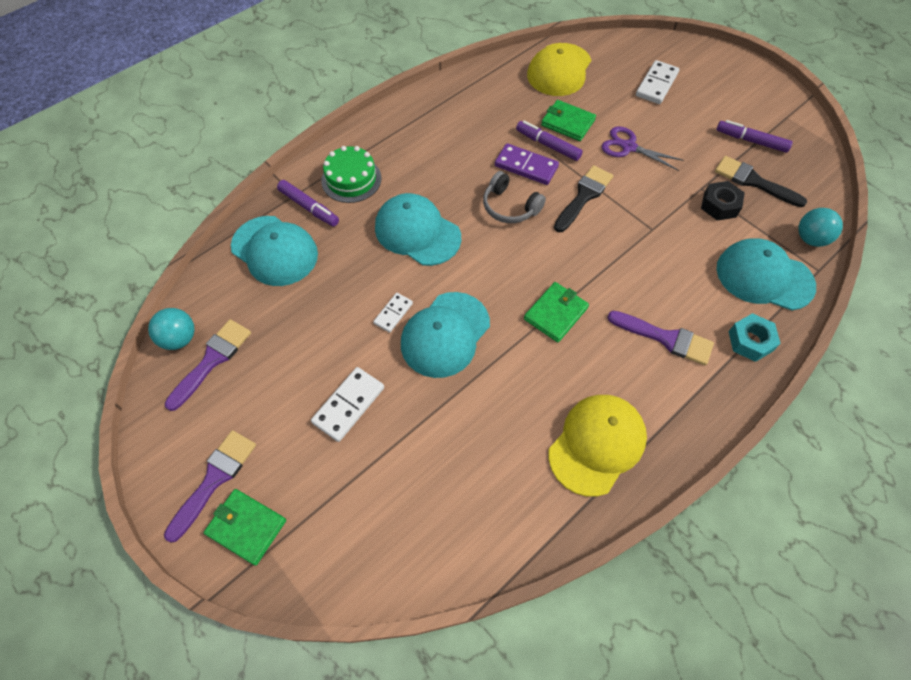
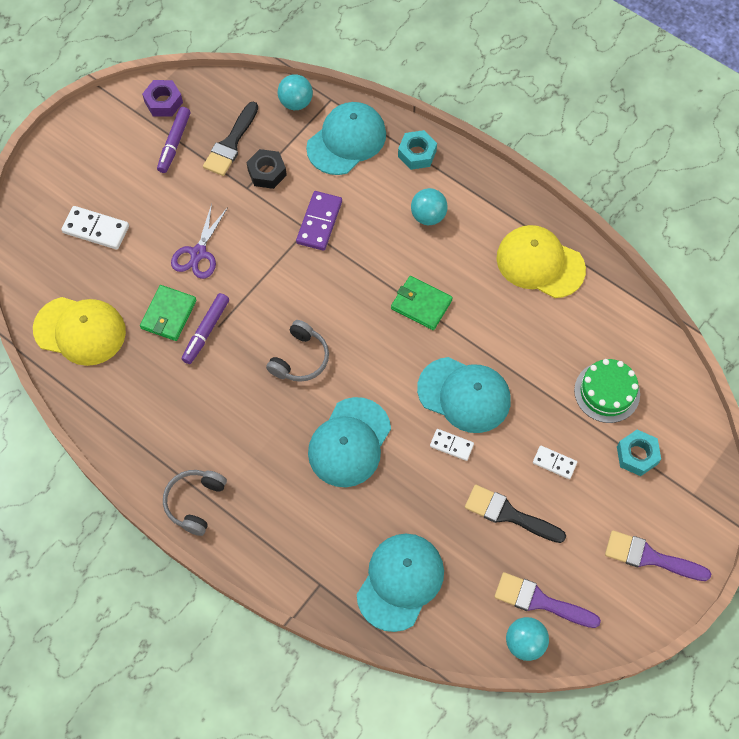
camera: 100 degrees left, 5 degrees up
(246, 527) = (680, 517): green wallet -> none
(309, 207) = (335, 563): purple marker -> none
(333, 496) = (637, 455): none -> turquoise nut
(349, 405) = (554, 463): white domino -> white domino, size x0.61
(351, 179) = (287, 527): green cake -> green cake (607, 392)
(391, 124) = (195, 502): none -> grey headphones
(526, 166) = (241, 349): purple domino -> purple domino (319, 222)
(584, 196) = (274, 291): black brush -> black brush (508, 514)
(666, 338) = (428, 216): purple brush -> turquoise ball
(764, 277) = (346, 140): turquoise cap -> turquoise cap turned 150 degrees counterclockwise
(799, 137) = (163, 102): none -> purple nut

